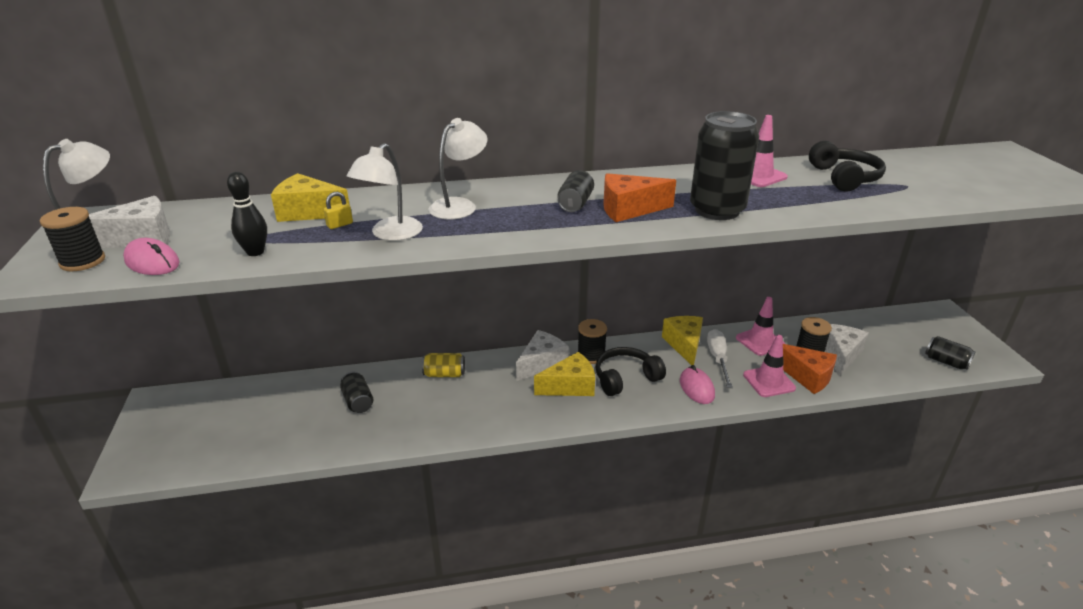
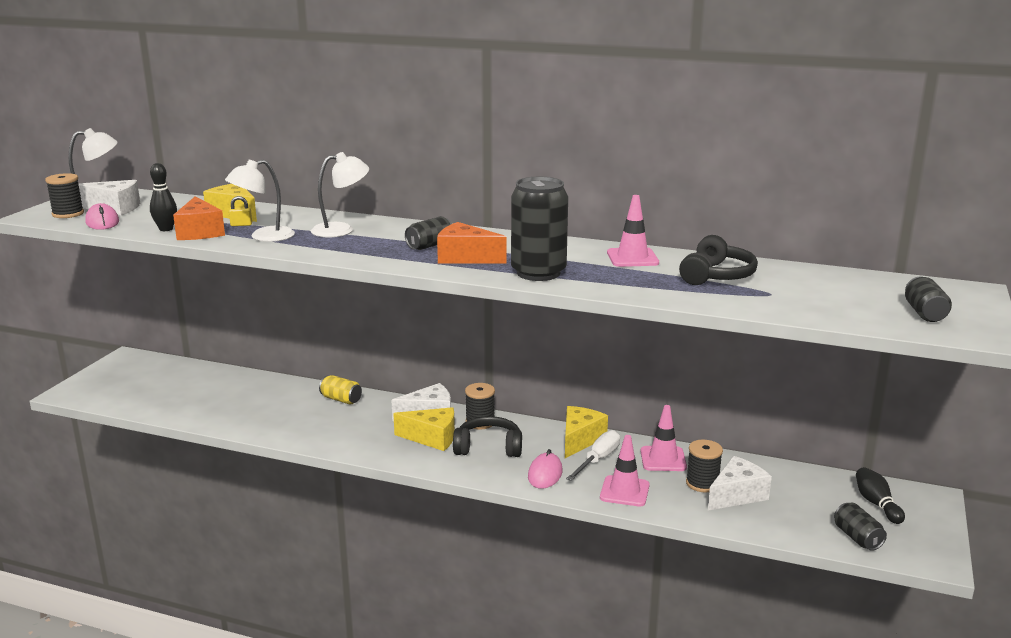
camera: 30 degrees right, 10 degrees down
(358, 401) = (256, 398): black can -> black can (924, 313)
(807, 376) = (671, 500): orange cheese -> orange cheese (200, 232)
(923, 329) = (876, 504): none -> black bowling pin

